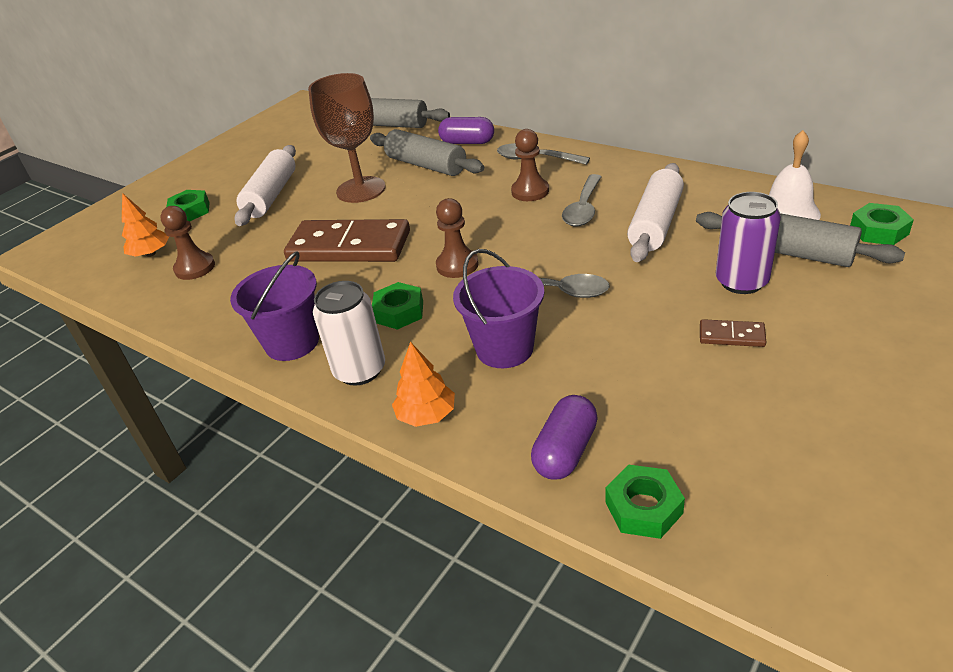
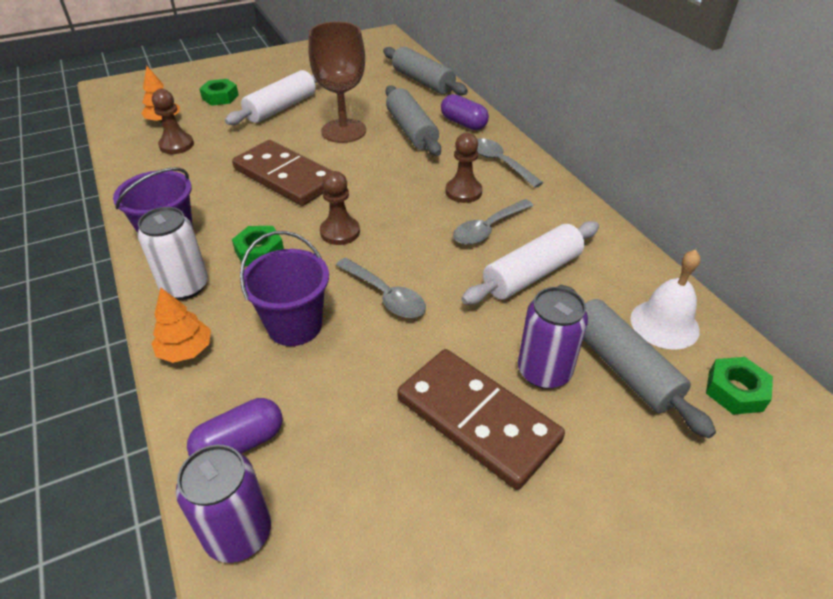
camera: 25 degrees right, 5 degrees up
(643, 508) = (238, 533): green nut -> purple can
(731, 336) = (477, 419): brown domino -> brown domino, size x2.39

